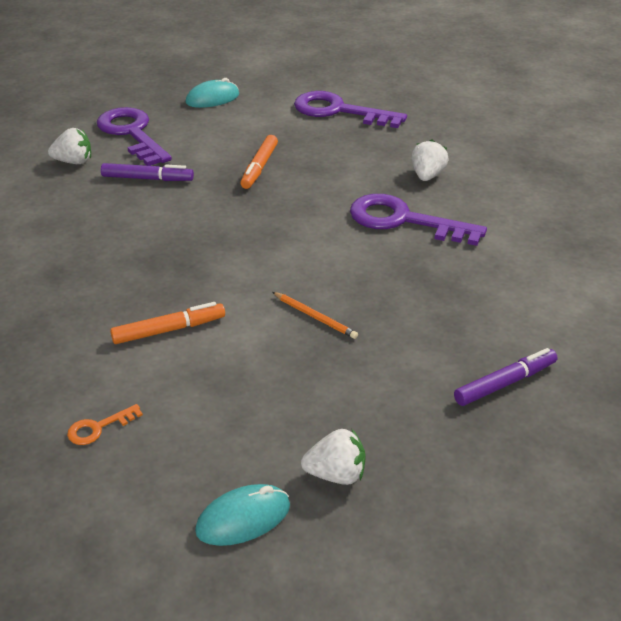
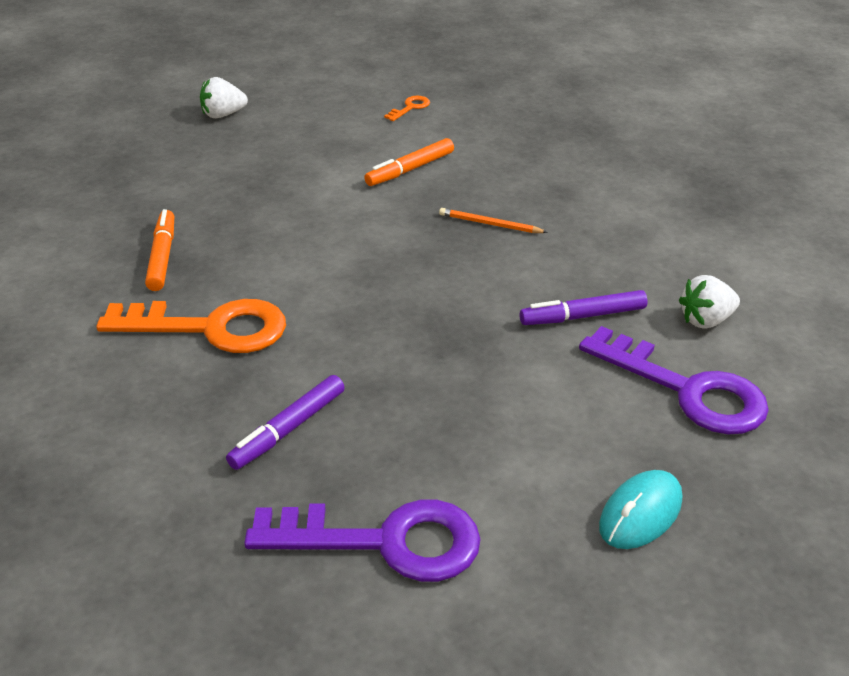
camera: 160 degrees right, 0 degrees up
(243, 518) = (278, 88): turquoise mouse -> none
(259, 167) = (447, 370): orange marker -> orange marker (162, 257)
(315, 317) = (280, 203): orange pencil -> orange pencil (490, 224)
(404, 221) = (210, 328): purple key -> orange key
(427, 176) = (187, 414): white strawberry -> none
(505, 383) = (89, 186): purple marker -> purple marker (288, 429)

